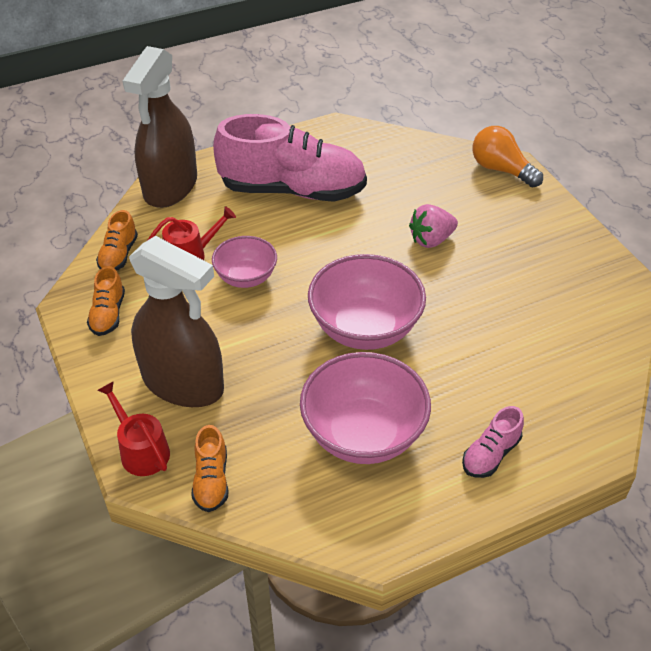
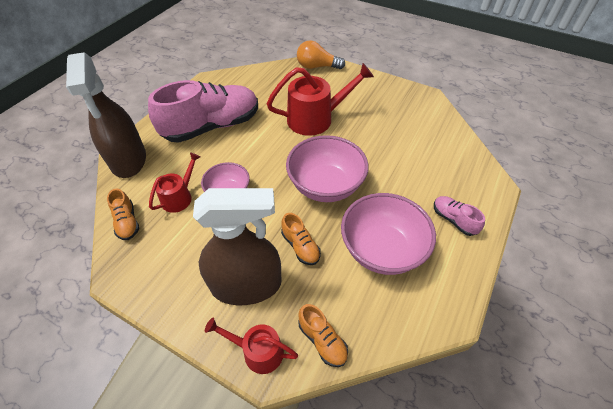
camera: 35 degrees left, 5 degrees up
(108, 314) = (153, 267): orange shoe -> orange shoe (300, 246)
(431, 240) = (315, 119): pink strawberry -> red watering can
(490, 454) = (453, 220): pink shoe -> pink shoe turned 135 degrees clockwise

